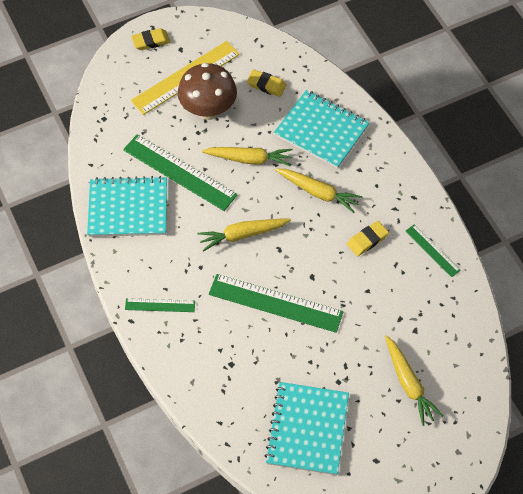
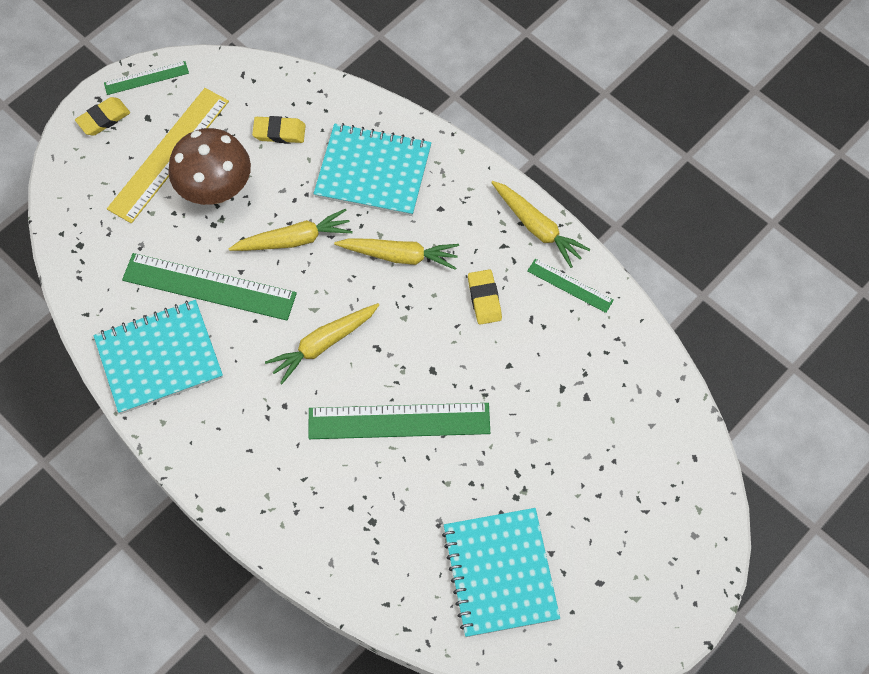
camera: 20 degrees left, 5 degrees up
(160, 305) = (251, 475): green ruler -> green ruler (146, 78)
(367, 240) = (484, 299): yellow eraser -> yellow eraser turned 45 degrees counterclockwise
(408, 383) = (603, 469): yellow carrot -> yellow carrot (537, 227)

